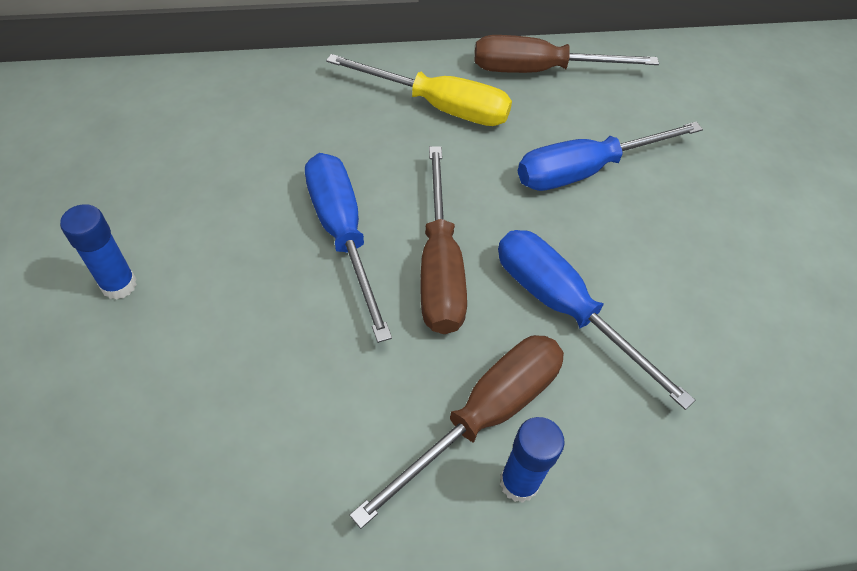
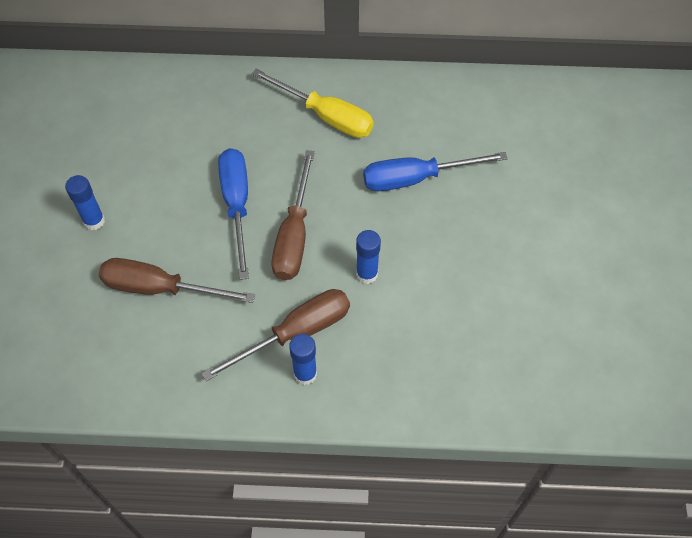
camera: 15 degrees right, 5 degrees up
(539, 71) = (409, 93): brown screwdriver -> brown screwdriver (160, 288)
(563, 308) = (367, 274): blue screwdriver -> blue glue stick

